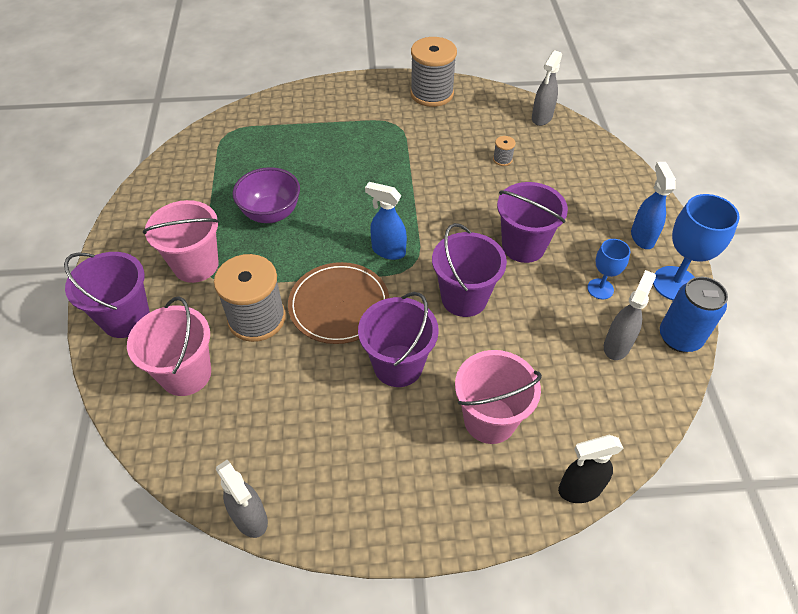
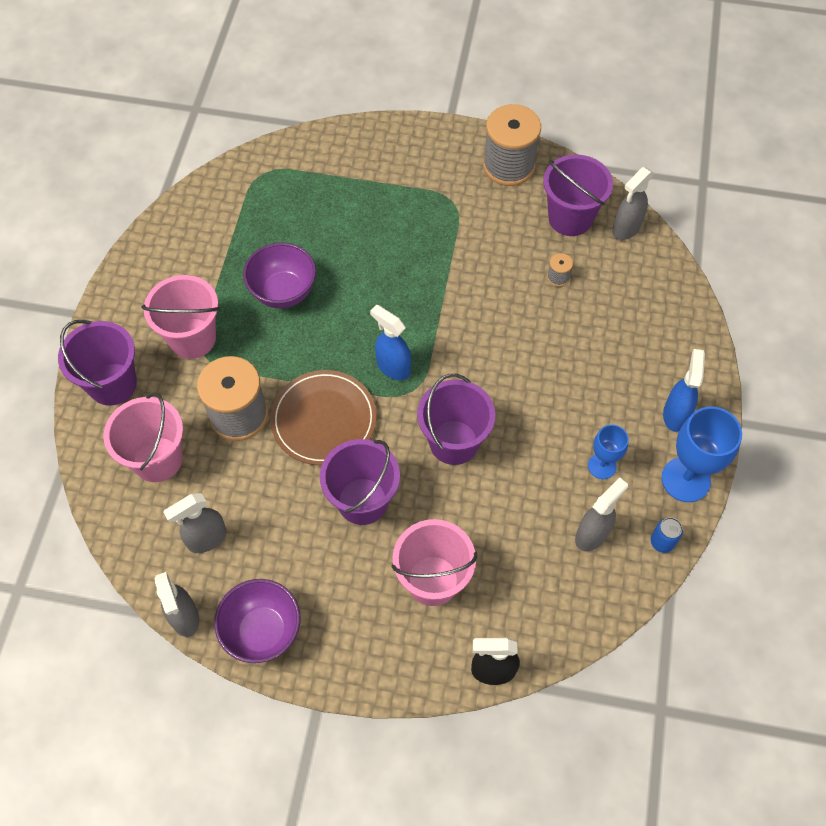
camera: 15 degrees right, 10 degrees up
(254, 435) = (206, 539): none -> grey spray bottle
(337, 511) = (262, 631): none -> purple bowl
(523, 246) = (539, 395): purple bucket -> purple bucket (570, 218)
(679, 337) = (662, 542): blue can -> blue can, size x0.53

